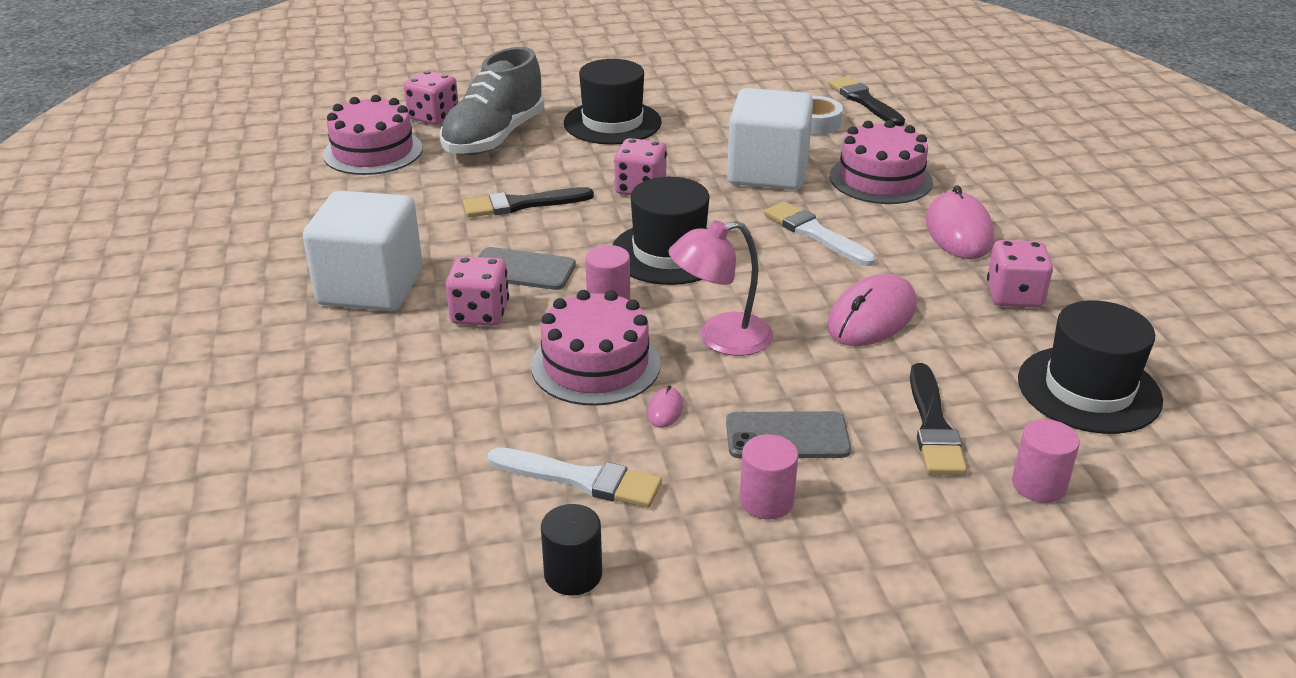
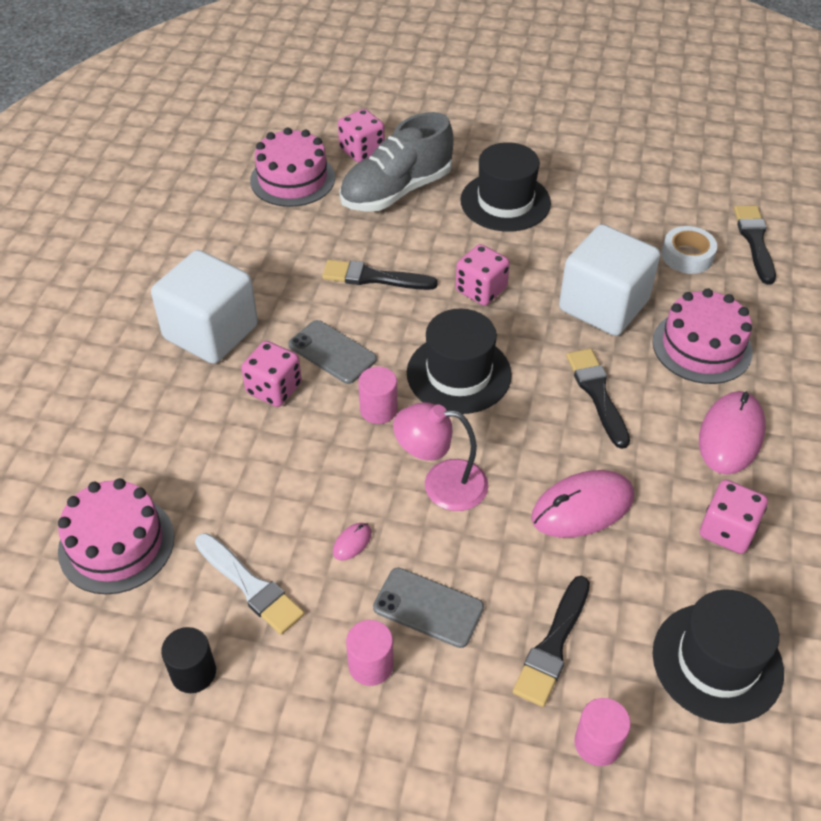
camera: 25 degrees right, 15 degrees up
(595, 365) = (328, 475): pink cake -> pink cake (116, 544)
(815, 233) = (597, 394): white brush -> black brush

